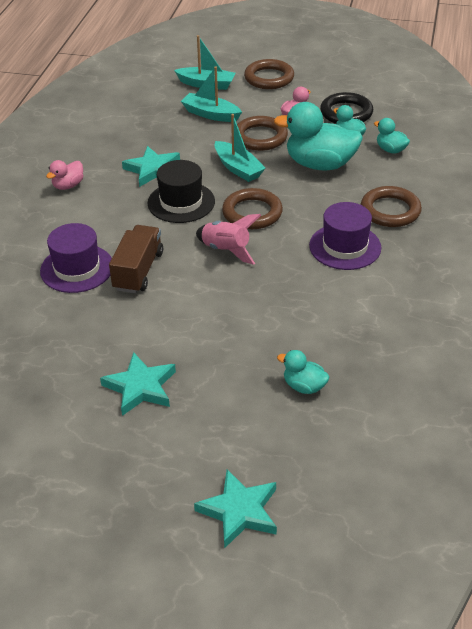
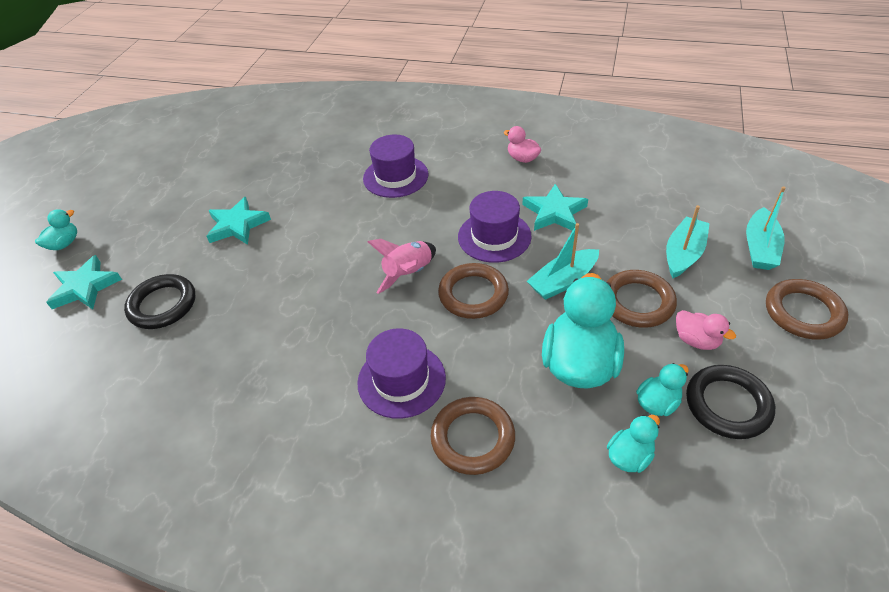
camera: 95 degrees right, 5 degrees up
(138, 271) = (386, 213): brown truck -> none
(181, 202) = (494, 236): black hat -> purple hat
(267, 424) = (163, 305): none -> black ring
(304, 386) = (196, 332): turquoise duck -> turquoise duck (64, 244)

